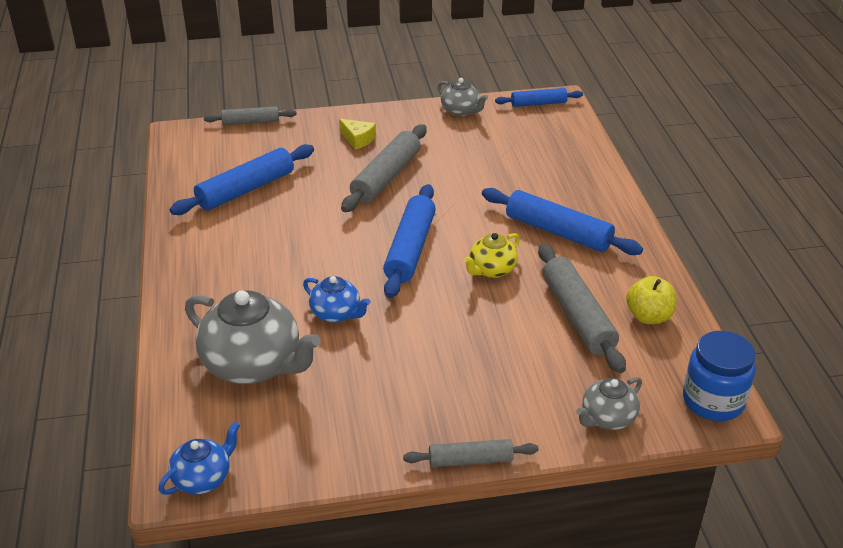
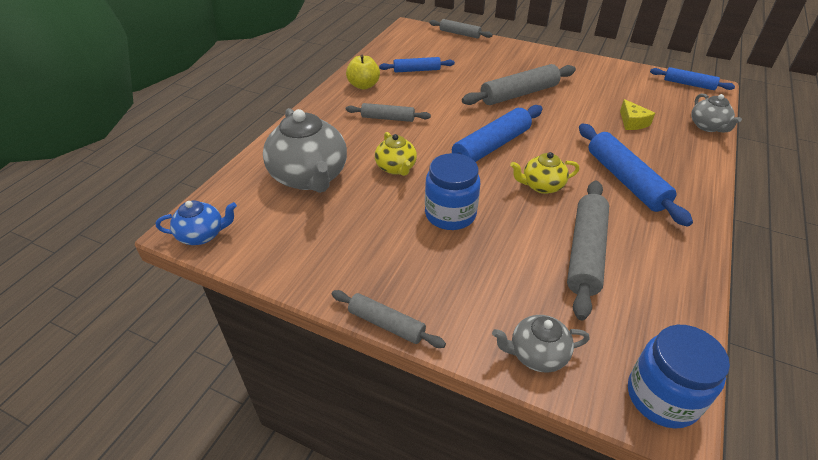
camera: 35 degrees right, 5 degrees up
(246, 189) = (416, 70): blue rolling pin -> blue rolling pin, size x0.60
(271, 262) = (388, 118): none -> grey rolling pin
(336, 314) = (396, 168): blue teapot -> yellow teapot
(358, 139) = (521, 65): yellow cheese -> yellow cheese (632, 122)
(434, 336) = (450, 214): none -> blue jar
(461, 111) = (617, 70): grey teapot -> grey teapot (708, 127)
(648, 316) = (655, 284): yellow apple -> yellow apple (364, 85)

